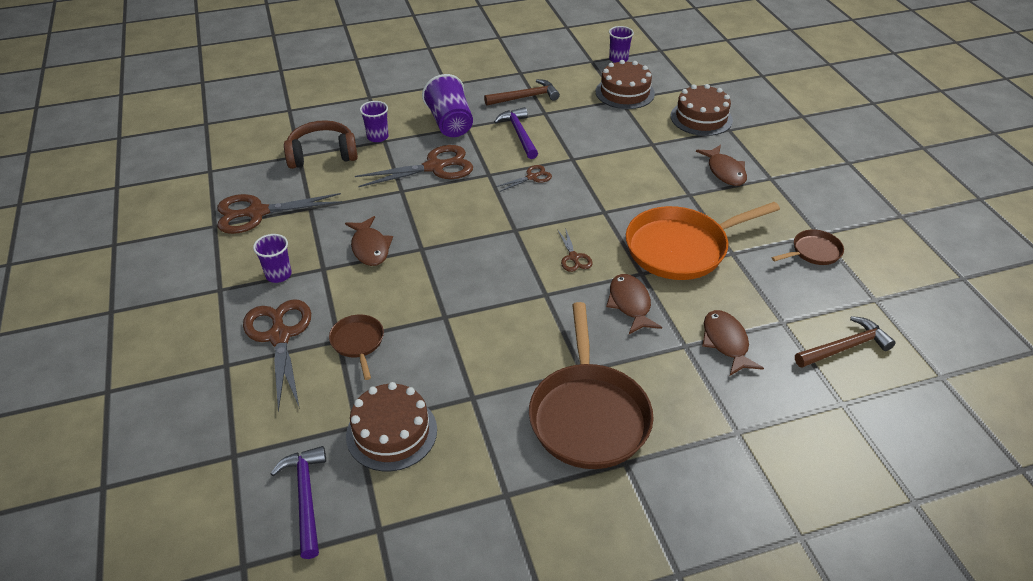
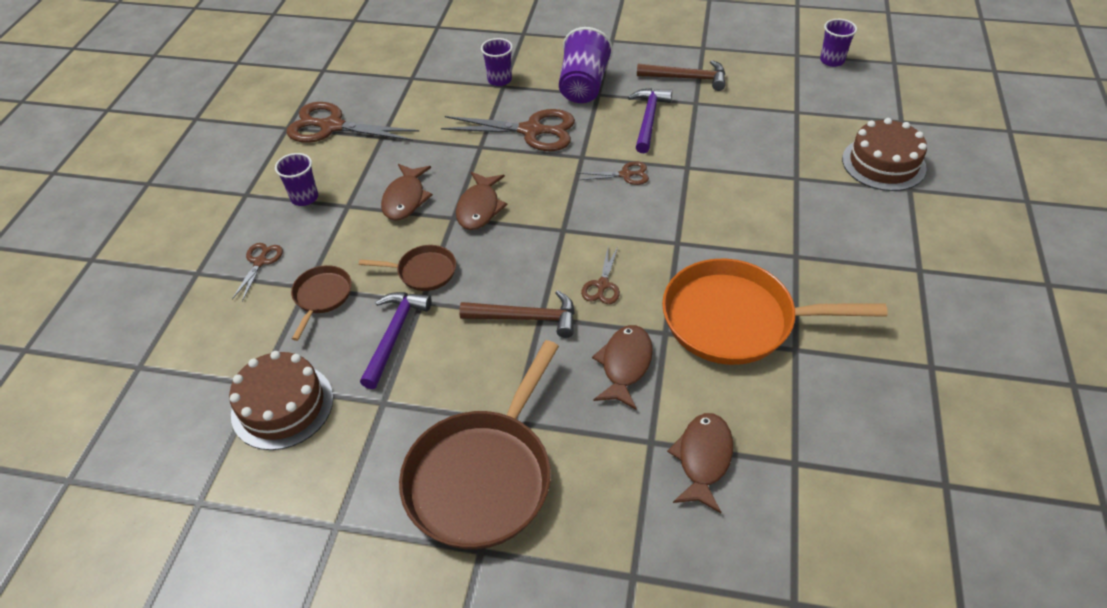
camera: 30 degrees right, 5 degrees up
(280, 336) = (260, 262): brown scissors -> brown scissors, size x0.50
(306, 497) = (163, 437): purple hammer -> purple hammer (394, 335)
(322, 154) = (433, 83): brown headphones -> none
(625, 92) = (809, 104): brown cake -> none
(724, 171) = (863, 241): brown fish -> brown fish (479, 208)
(813, 252) = (906, 388): brown pan -> brown pan (423, 272)
(845, 347) = (854, 532): brown hammer -> brown hammer (526, 318)

